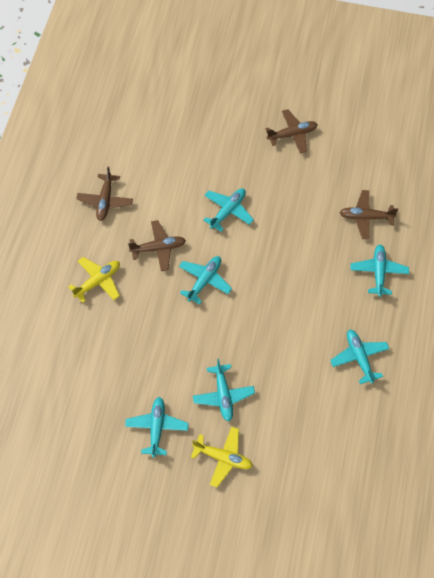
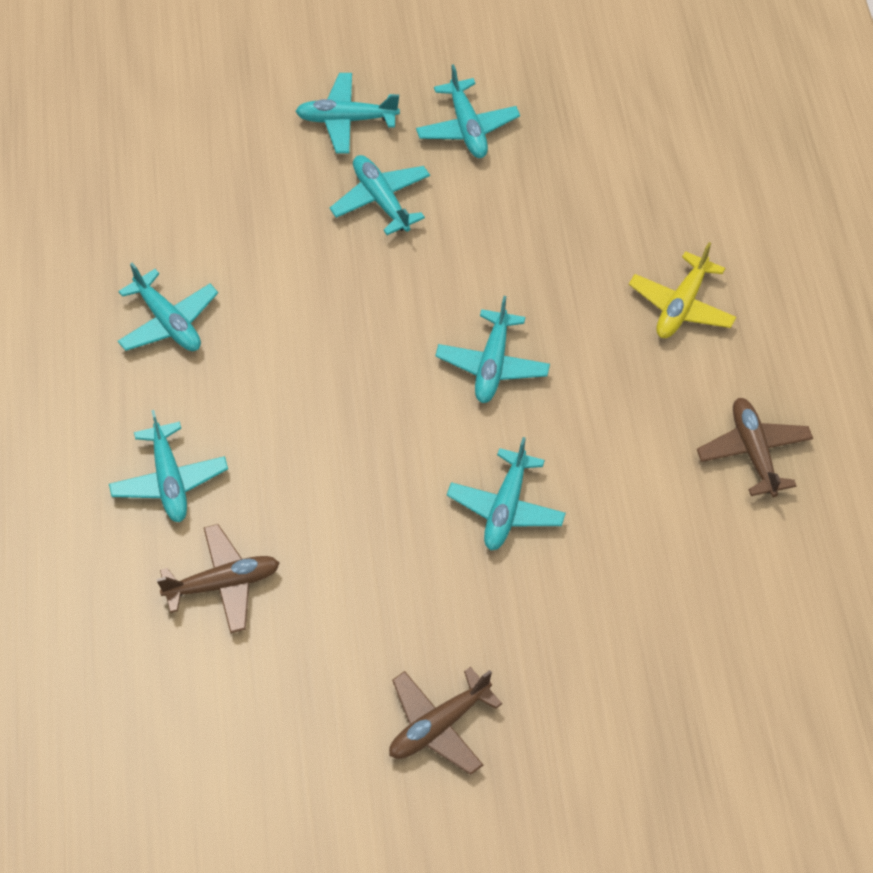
camera: 160 degrees right, 5 degrees down
(158, 248) = (605, 395): brown plane -> none
(223, 458) = (346, 120): yellow plane -> turquoise plane

